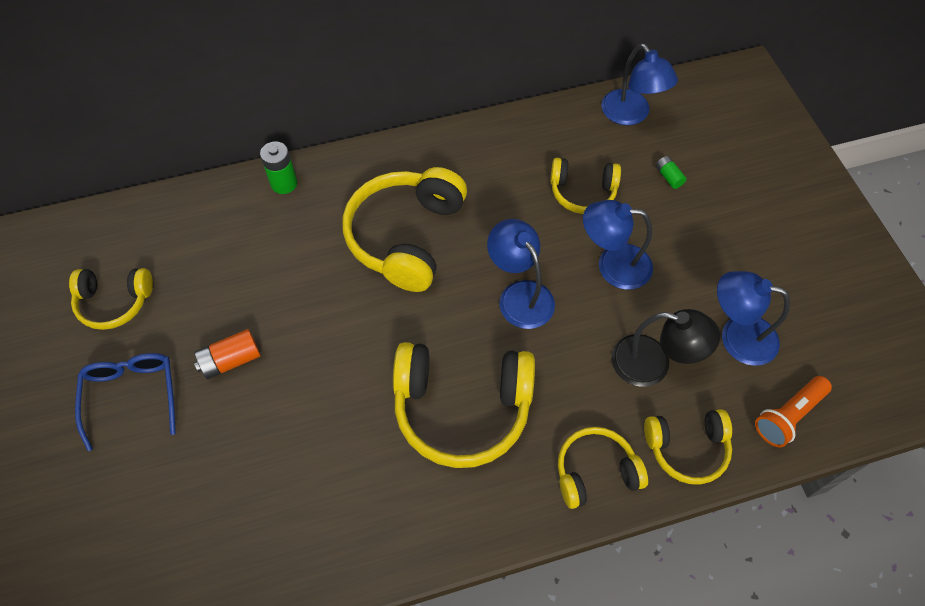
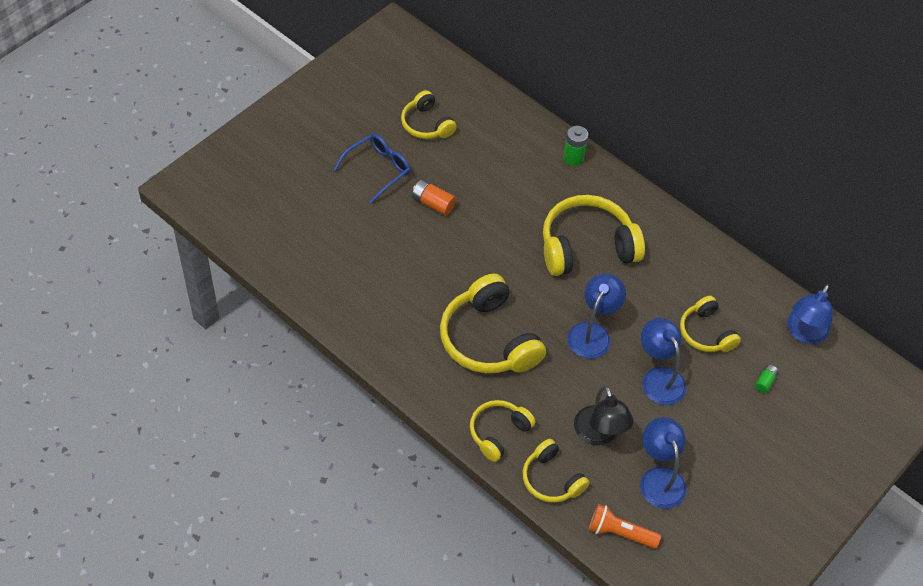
camera: 55 degrees right, 5 degrees down
(595, 472) = (498, 433): yellow headphones -> yellow headphones turned 90 degrees counterclockwise

